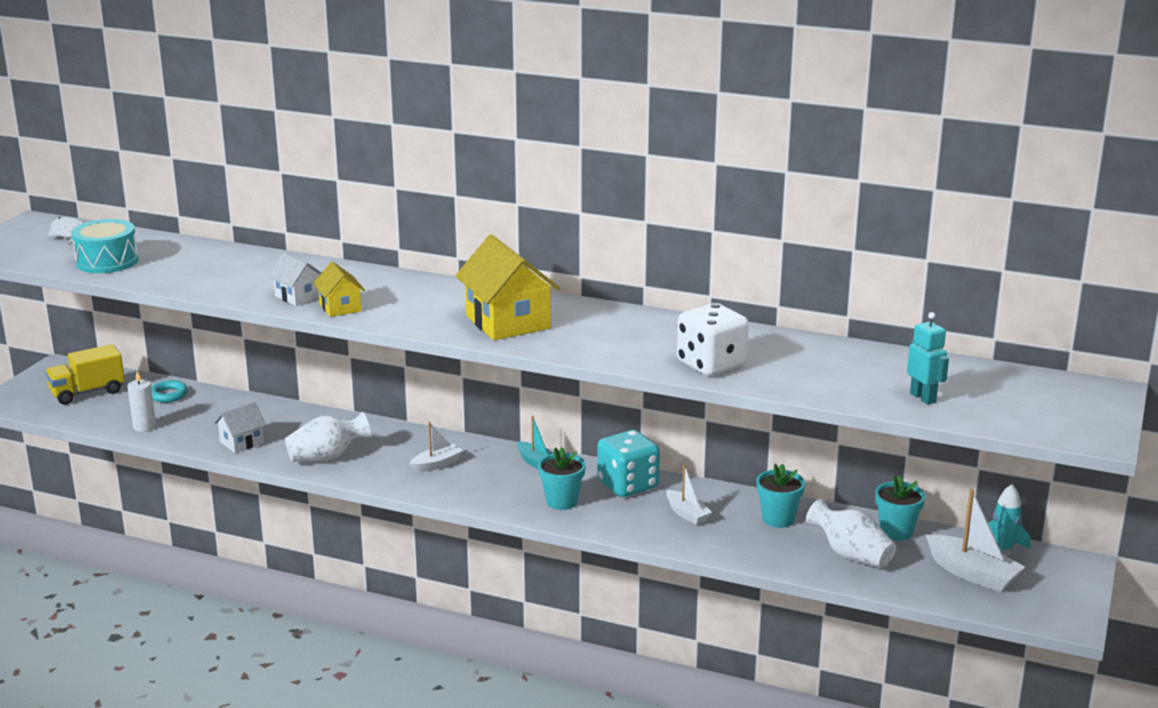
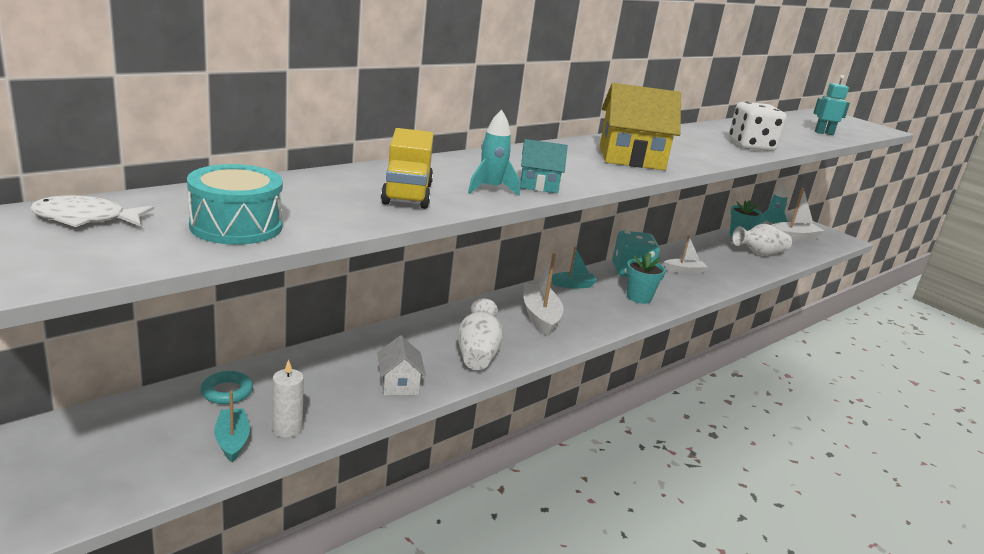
camera: 65 degrees left, 0 degrees up
(87, 392) = (132, 442): yellow truck -> yellow truck (407, 194)
(115, 417) = (232, 441): none -> turquoise boat
(298, 296) = (491, 189): white house -> turquoise rocket
(340, 307) = (539, 185): yellow house -> turquoise house
(437, 464) = (540, 317): white boat -> white boat, size x1.61
(778, 519) = (707, 253): turquoise flower pot -> none

